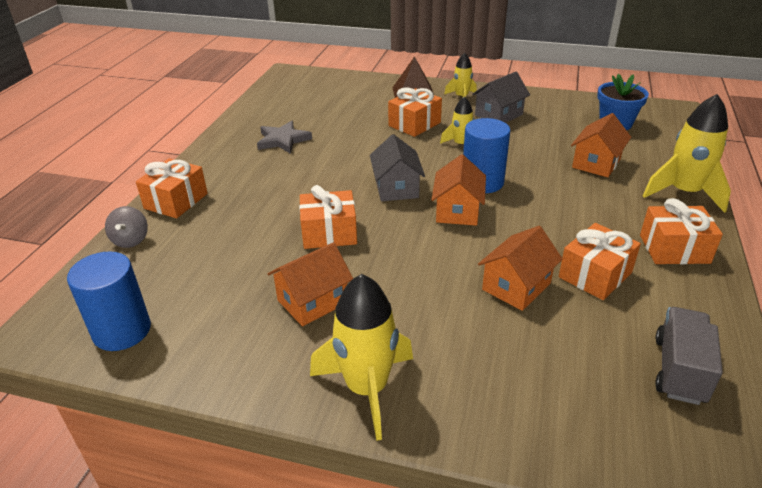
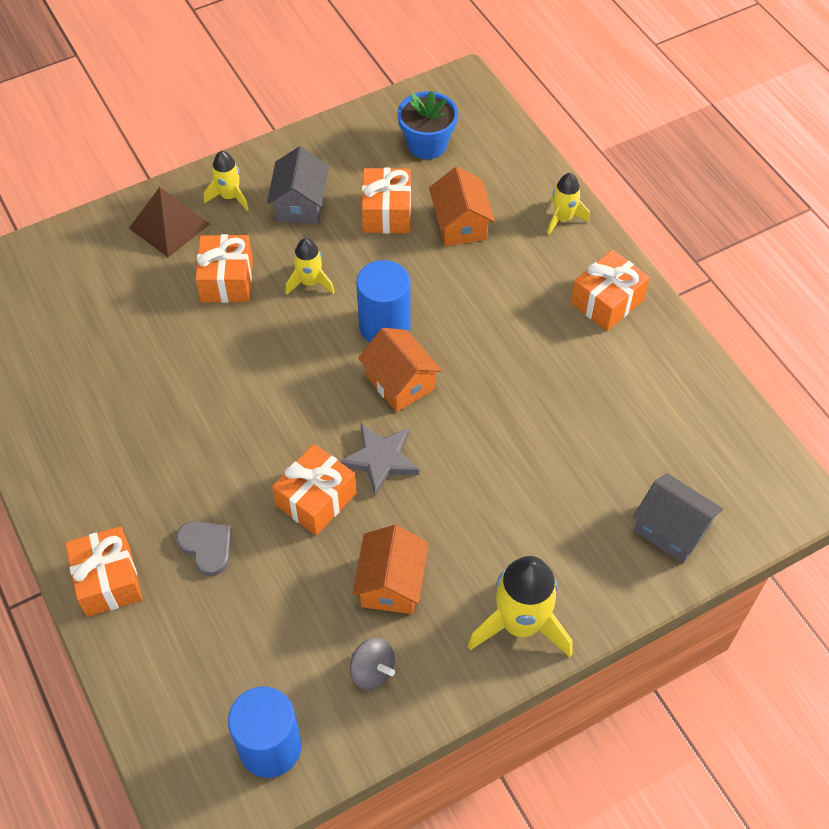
camera: 45 degrees left, 20 degrees up
(131, 240) = (133, 661): grey spinning top -> grey spinning top (372, 671)
(241, 217) = (207, 547): none -> grey heart
(283, 140) = (108, 408): grey star -> grey star (380, 459)
(396, 188) = (313, 393): grey house -> grey house (671, 529)
(516, 286) = (530, 437): orange house -> none
(595, 275) = (574, 378): orange gift -> orange gift (386, 212)
(679, 370) = (698, 432): grey truck -> none
(684, 193) = (563, 218): yellow rocket -> yellow rocket, size x0.56

